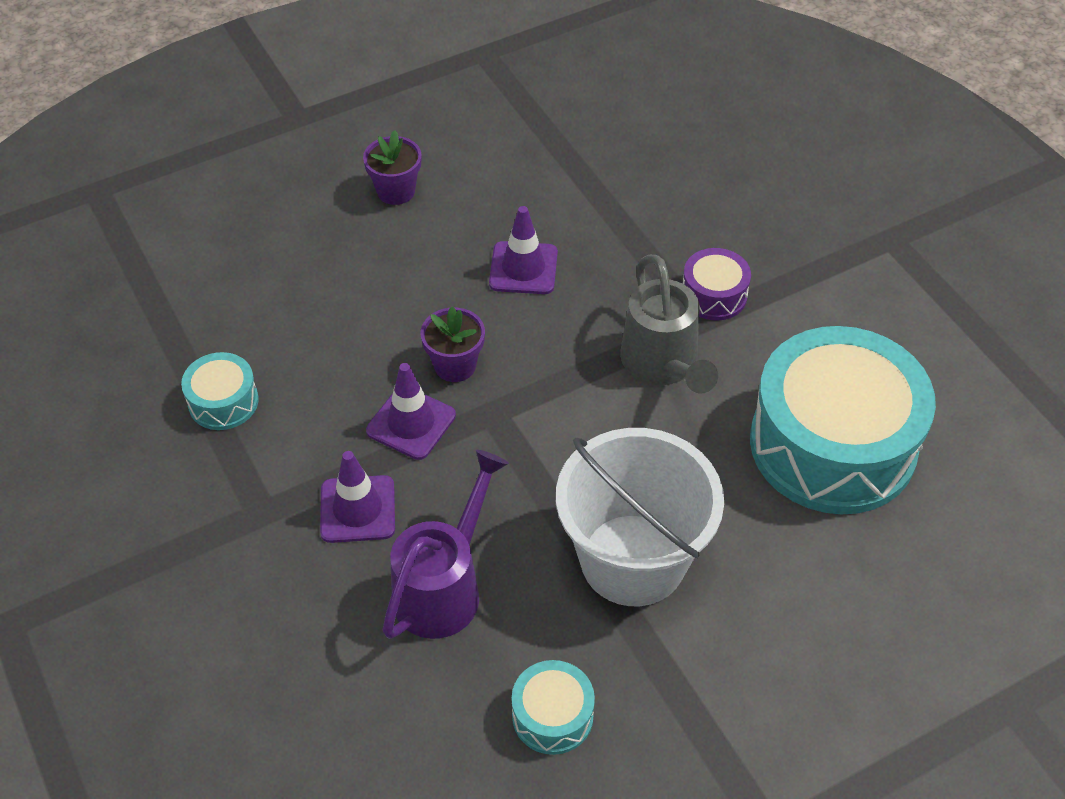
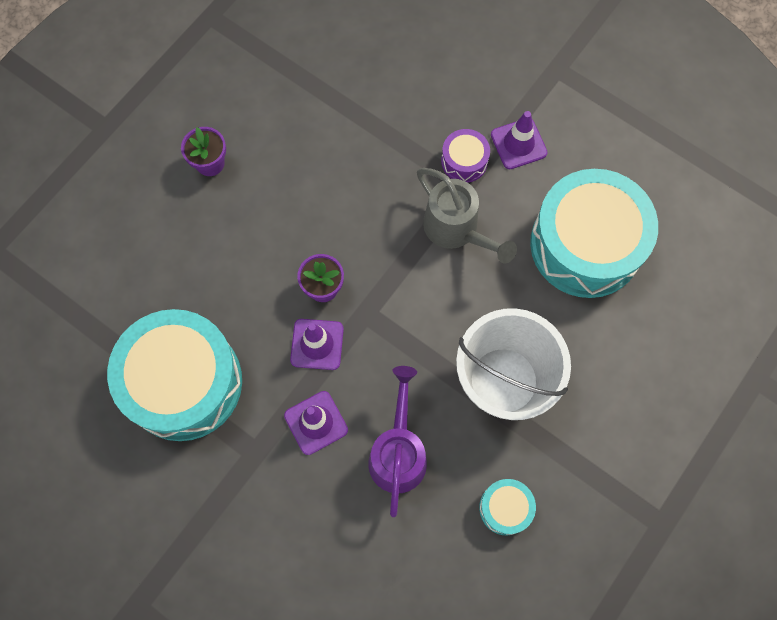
camera: 25 degrees left, 20 degrees up
(223, 402) = (183, 382): turquoise drum -> turquoise drum, size x2.32
(523, 268) = (330, 191): purple traffic cone -> purple traffic cone (518, 144)

